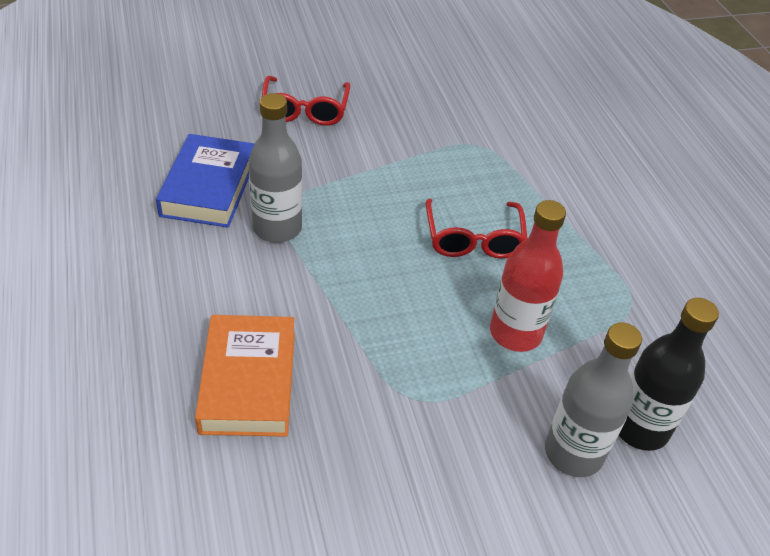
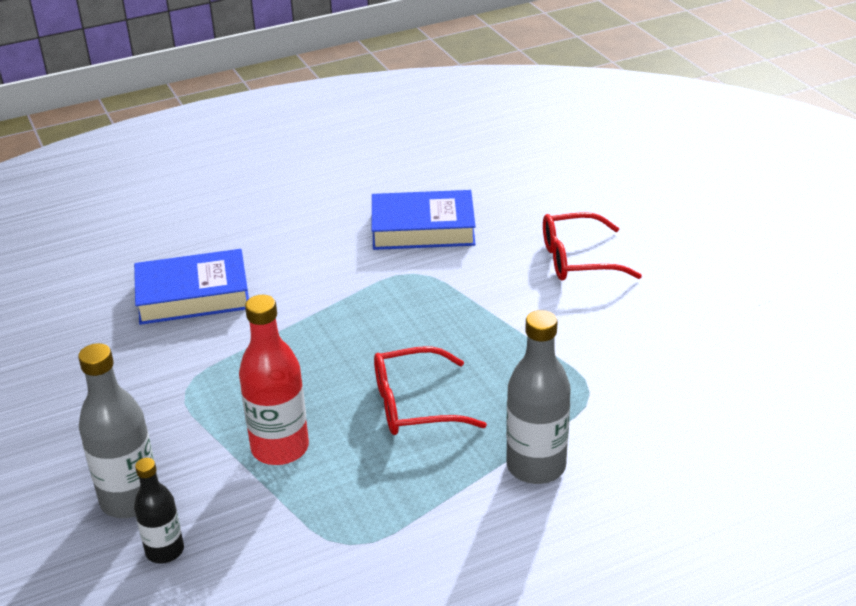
camera: 85 degrees right, 10 degrees down
(248, 382) = (193, 295): orange book -> blue book
(277, 228) = (382, 276): grey bottle -> grey bottle (536, 466)
(640, 428) = (165, 551): black bottle -> black bottle, size x0.61

